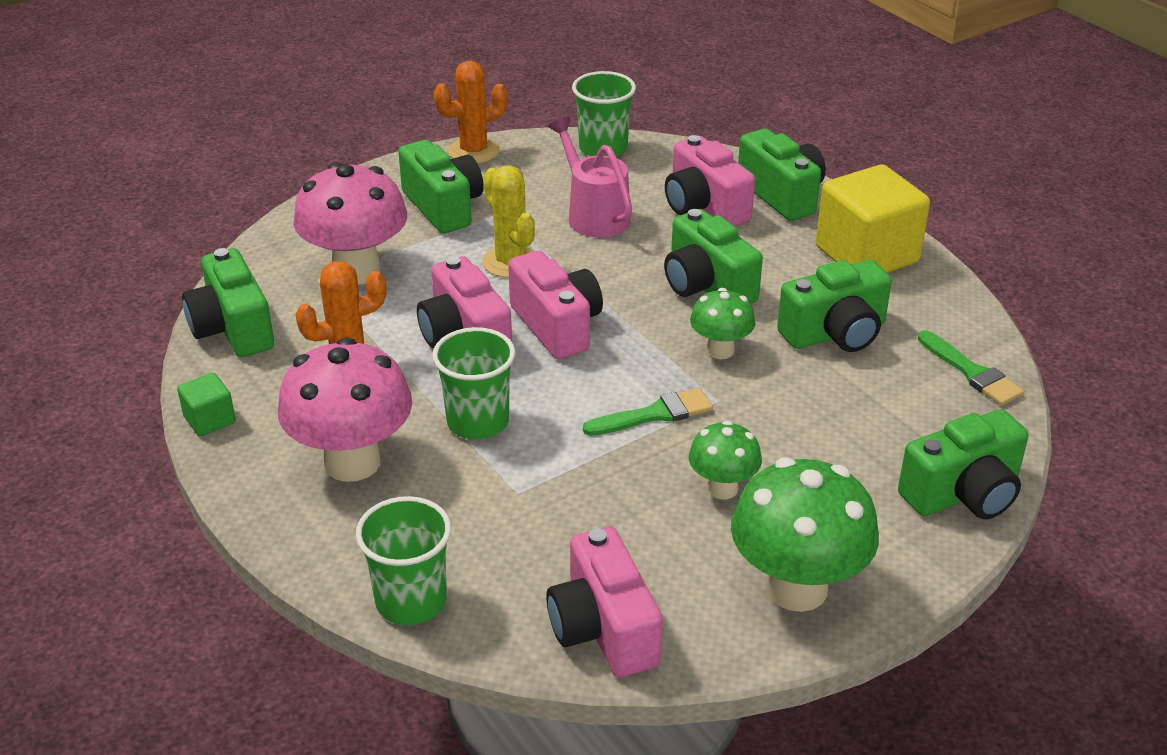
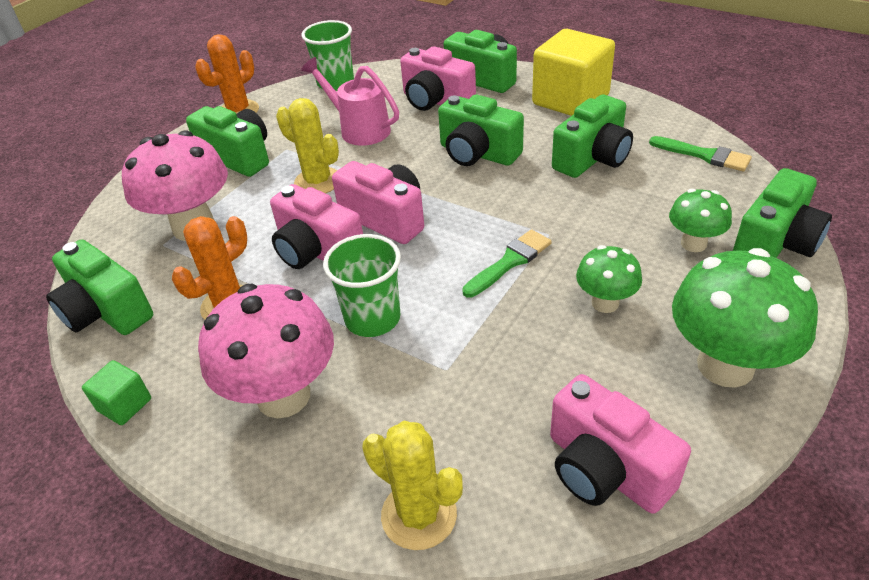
camera: 20 degrees left, 5 degrees up
(411, 601) = (419, 515): green cup -> yellow cactus
(720, 350) = (522, 196): green mushroom -> green mushroom (693, 244)

